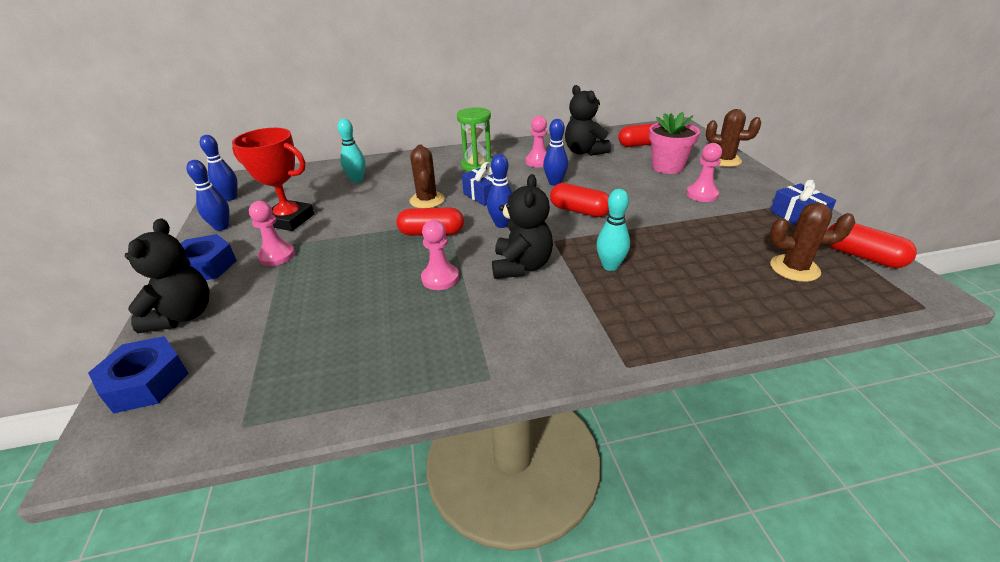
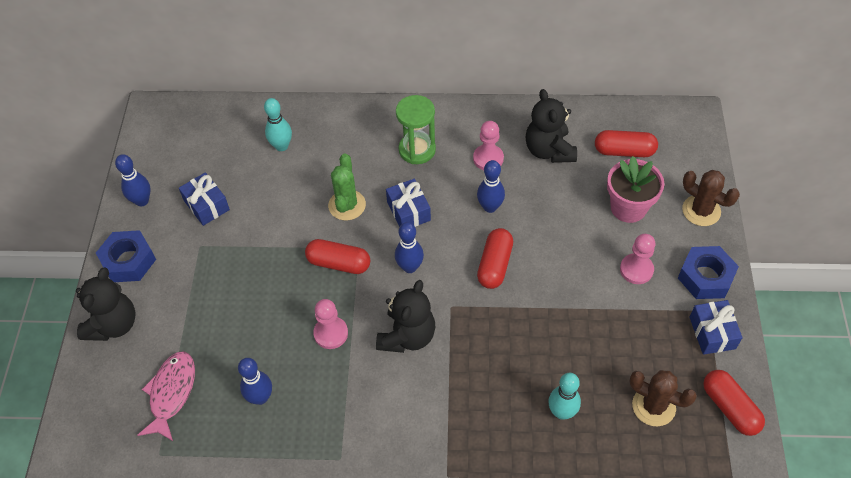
camera: 15 degrees right, 20 degrees up
(146, 382) = (91, 393): blue nut -> blue nut (705, 277)
(230, 197) = (150, 148): blue bowling pin -> blue bowling pin (260, 397)
(258, 360) = (171, 393): none -> pink fish
(277, 256) = (192, 262): pink pawn -> none
(289, 220) = (206, 205): red trophy -> blue gift
(427, 200) = (347, 205): brown cactus -> green cactus
(579, 211) = (495, 265): red capsule -> red capsule turned 60 degrees clockwise
(610, 266) = (487, 357): turquoise bowling pin -> turquoise bowling pin (562, 412)

